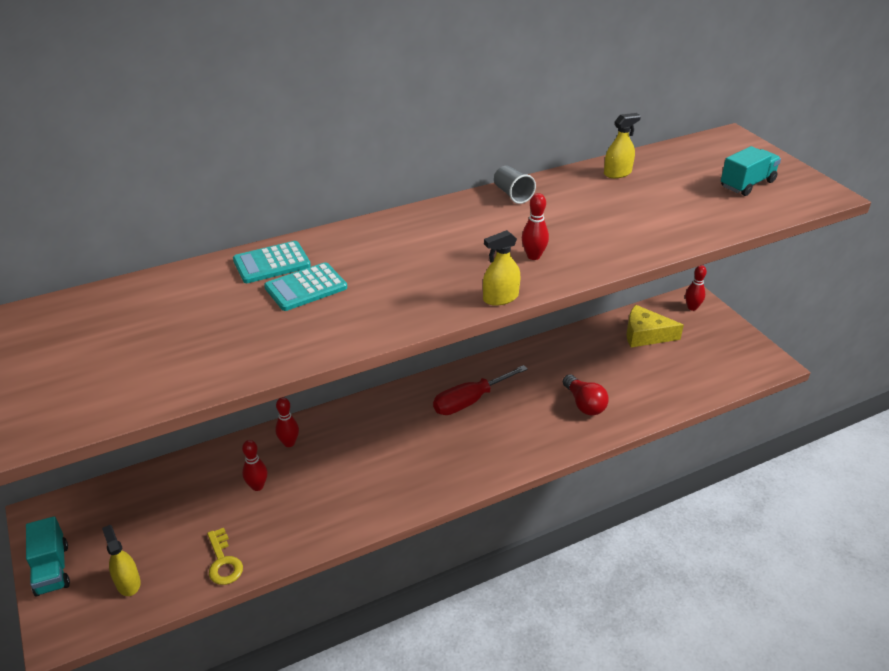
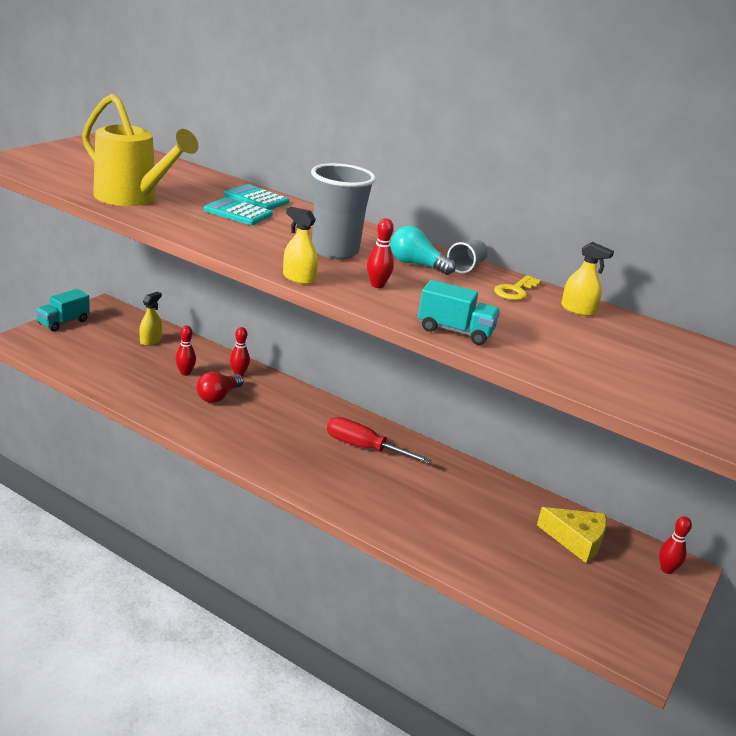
camera: 55 degrees right, 10 degrees down
(128, 583) = (67, 350): yellow spray bottle -> yellow spray bottle (150, 341)
(210, 356) = (133, 198): none -> yellow watering can
(223, 562) = (106, 379): yellow key -> yellow key (515, 291)
(443, 255) = (335, 251): none -> grey cup
(496, 219) = (416, 265): none -> turquoise light bulb
(584, 404) = (424, 517): red light bulb -> red light bulb (218, 396)
(645, 335) = (576, 540): yellow cheese -> yellow cheese turned 135 degrees clockwise
(747, 184) = (667, 383): turquoise truck -> turquoise truck (455, 331)

